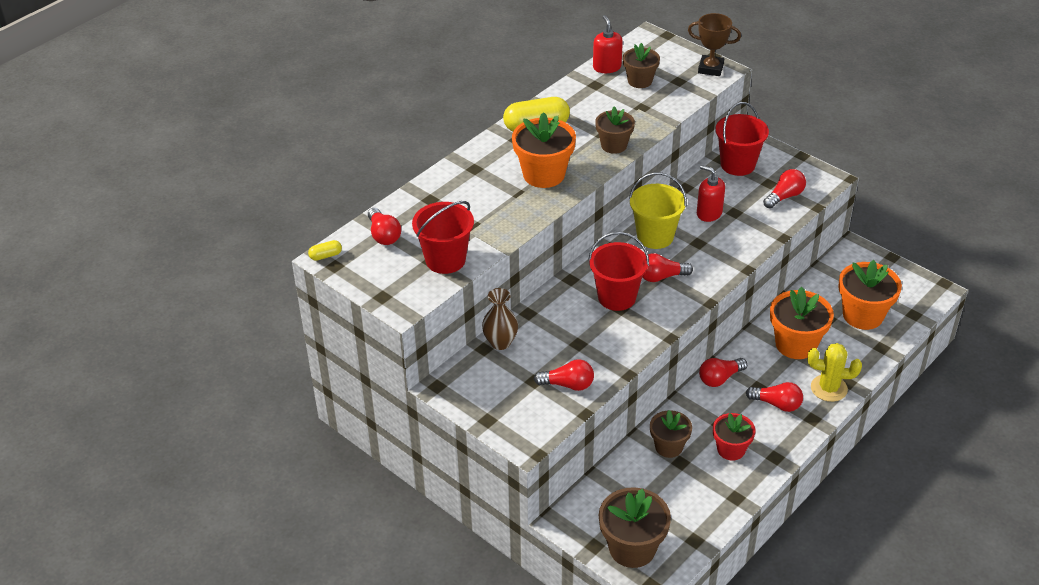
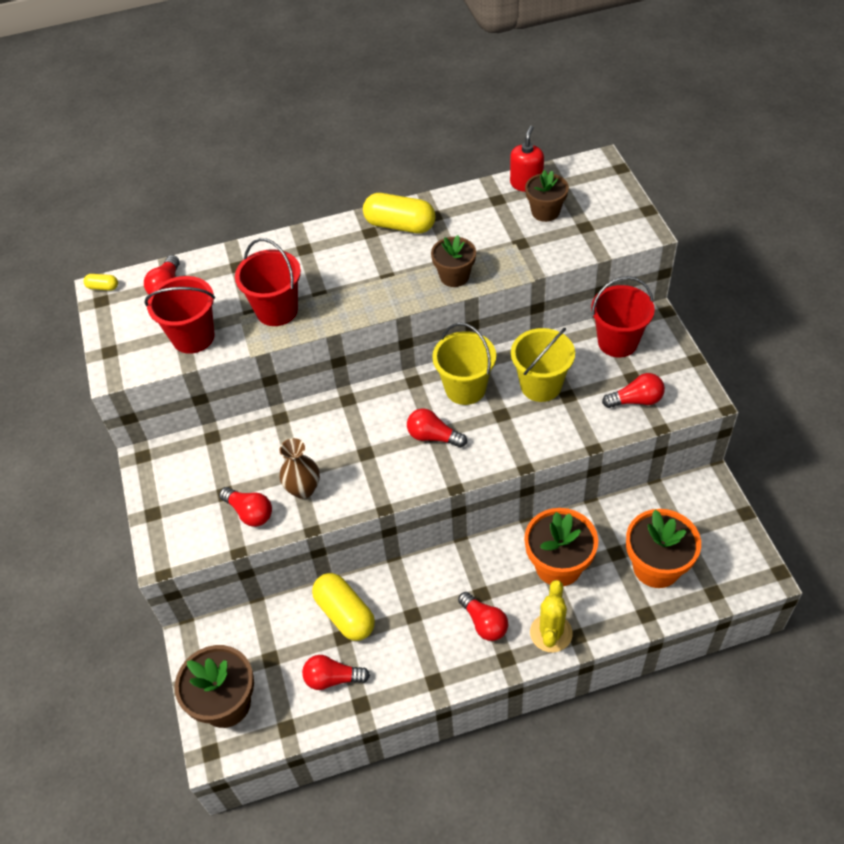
camera: 35 degrees right, 10 degrees up
(500, 342) = (231, 437): brown vase -> brown vase (303, 489)
(544, 174) = (360, 282): orange flower pot -> none
(617, 297) = (373, 439): red bucket -> red bucket (277, 310)
(669, 447) = (345, 614): brown flower pot -> yellow capsule
(709, 213) = (541, 385): red soap dispenser -> yellow bucket
(710, 68) = (632, 224): brown trophy -> none
(720, 378) = (452, 565): red light bulb -> red light bulb (332, 678)
(731, 449) = (399, 649): red flower pot -> none
(829, 388) = (551, 633): yellow cactus -> yellow cactus turned 60 degrees clockwise

